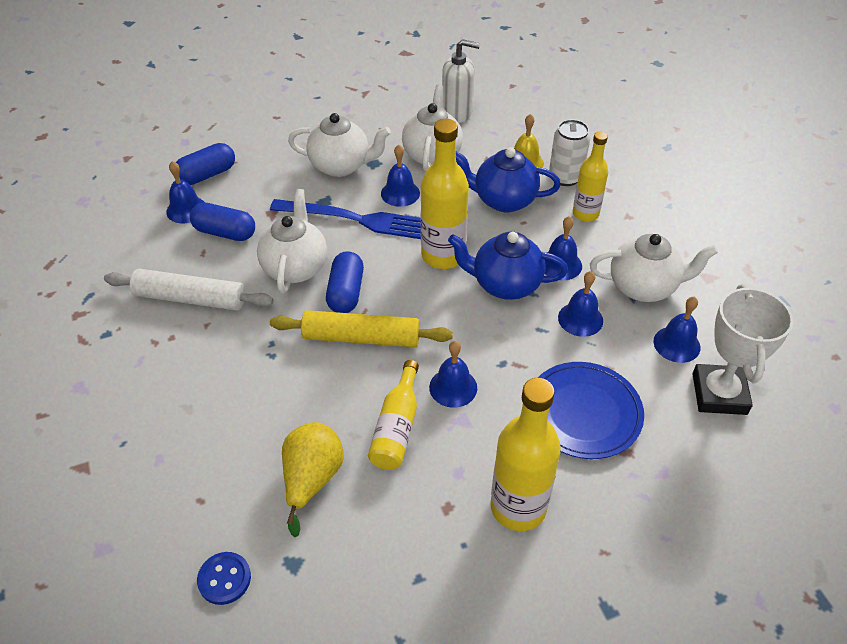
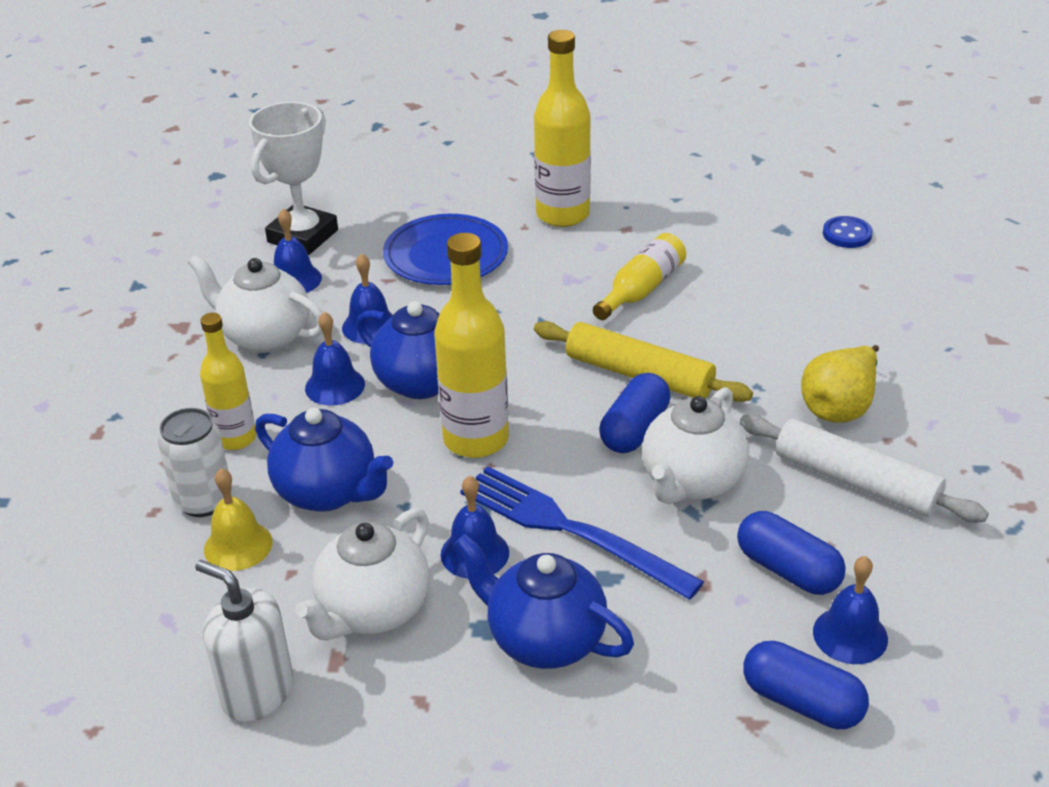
camera: 155 degrees left, 10 degrees down
(207, 175) = (802, 702): blue capsule -> blue capsule turned 45 degrees clockwise
(312, 479) = (746, 274): yellow pear -> yellow pear (840, 407)
(341, 166) = (544, 640): white teapot -> blue teapot
(453, 387) = (562, 305): blue bell -> none

